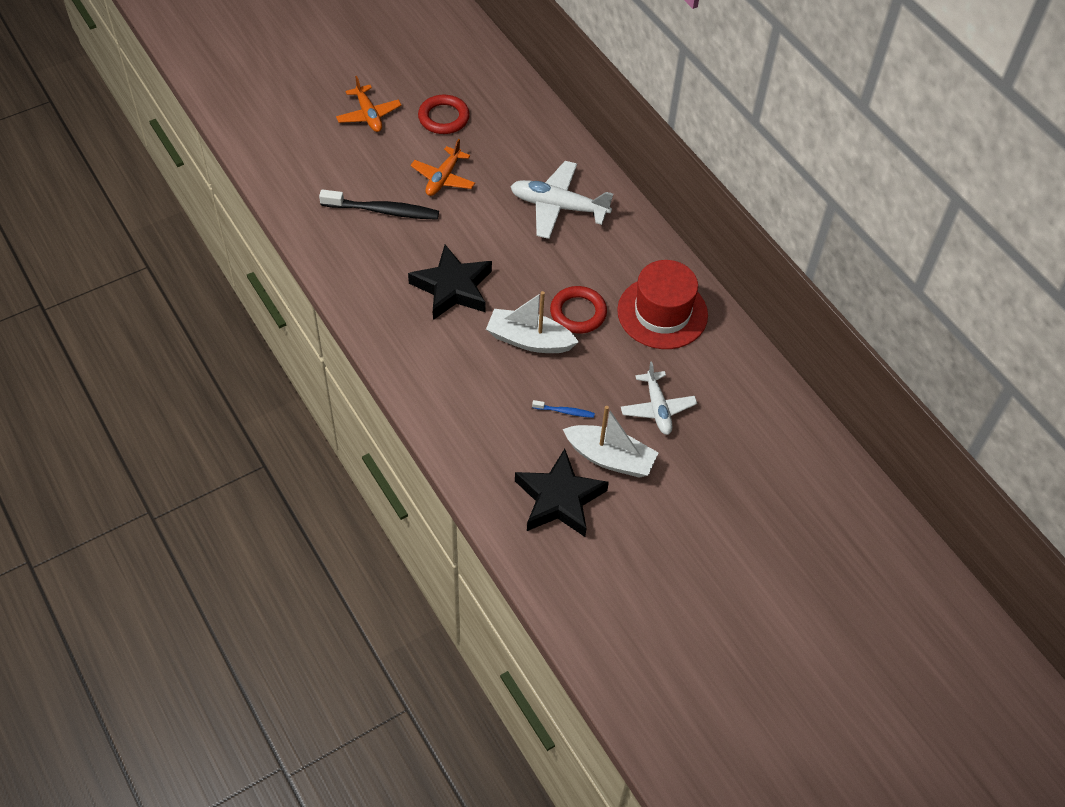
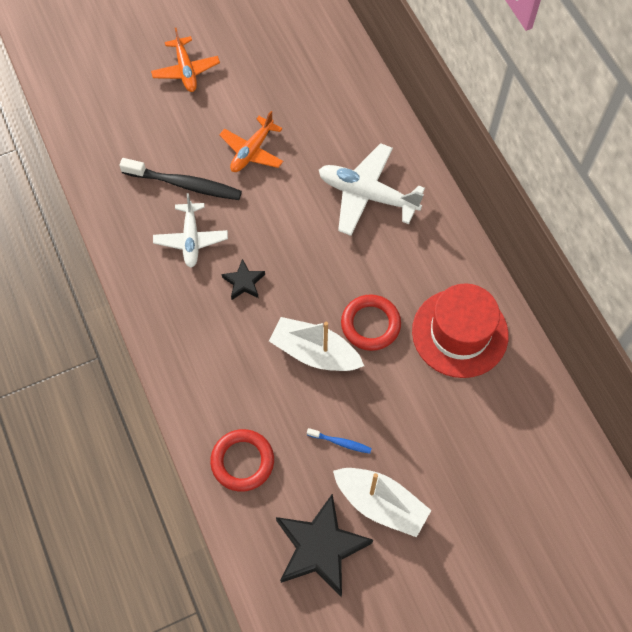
camera: 10 degrees right, 10 degrees up
(443, 118) = (262, 79): red ring -> red ring (242, 461)
(453, 288) = (244, 282): black star -> black star, size x0.49
(657, 408) = (439, 448): white plane -> white plane (191, 239)

